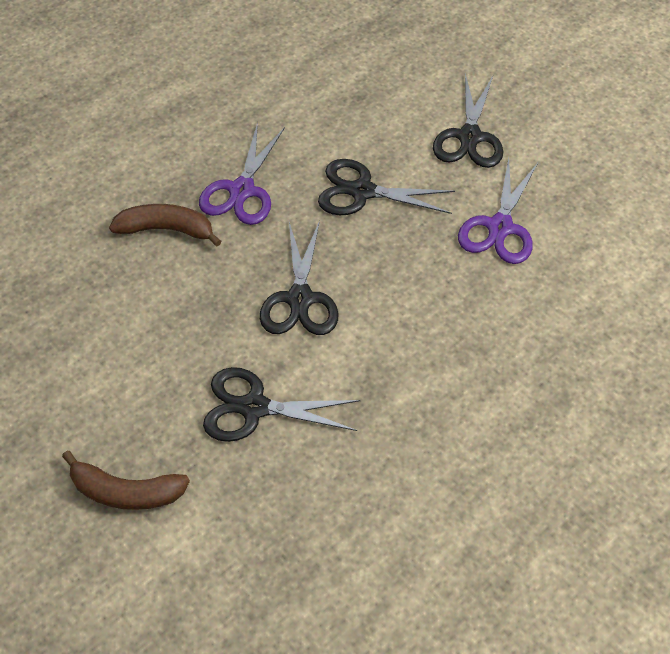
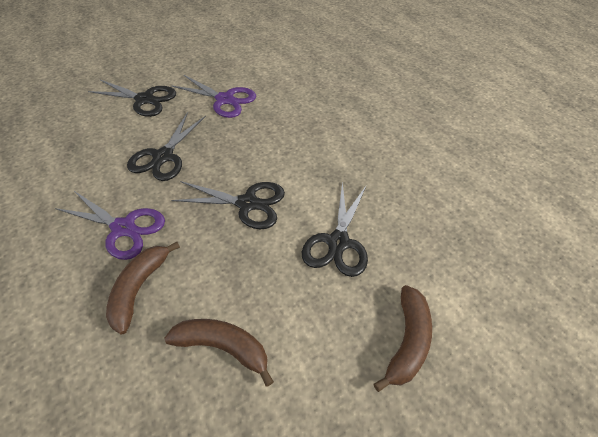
camera: 80 degrees left, 5 degrees down
(108, 318) = (223, 347): none -> brown banana

